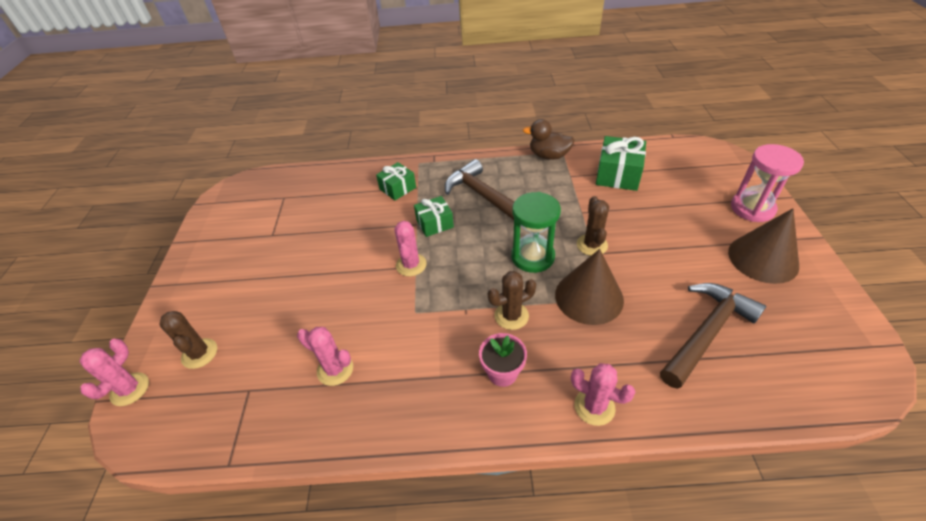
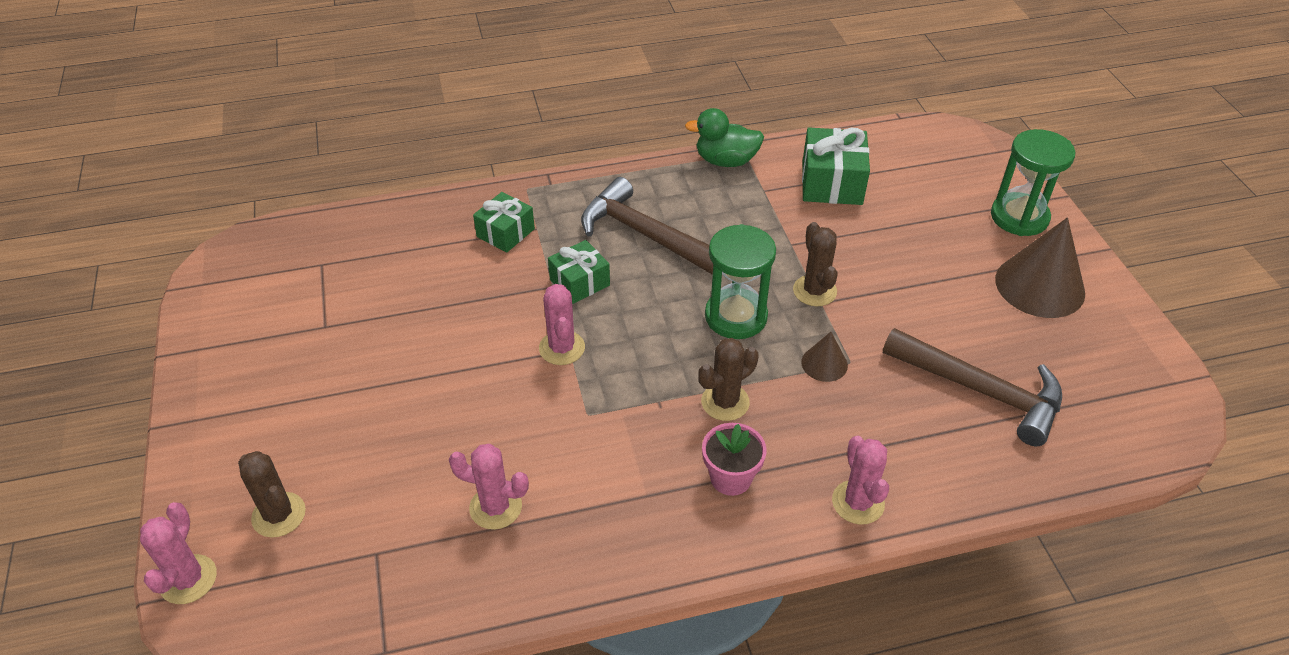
camera: 15 degrees left, 0 degrees up
(549, 156) = (725, 161): brown duck -> green duck
(589, 297) = (824, 363): brown cone -> brown cone, size x0.49
(594, 407) = (858, 502): pink cactus -> pink cactus turned 60 degrees clockwise
(706, 332) = (981, 391): brown hammer -> brown hammer turned 90 degrees clockwise
(752, 208) = (1019, 217): pink hourglass -> green hourglass

